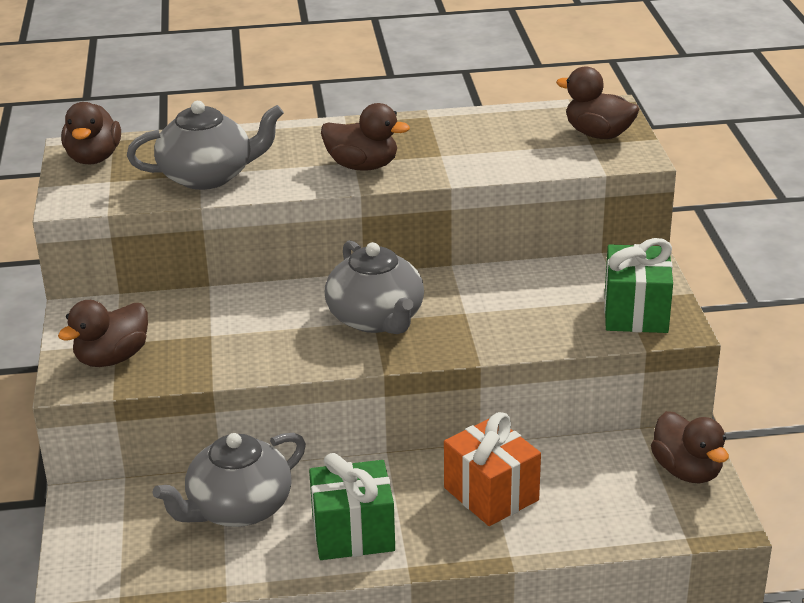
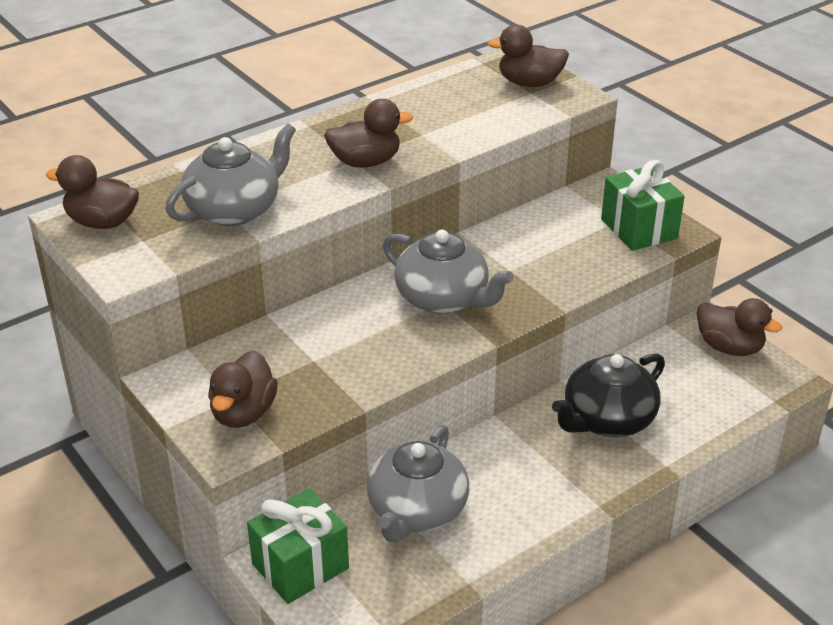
camera: 30 degrees left, 5 degrees up
(94, 158) = (102, 222): brown duck -> brown duck turned 135 degrees clockwise
(353, 533) = (531, 495): green gift -> green gift (300, 566)
(491, 494) = (607, 419): orange gift -> black teapot

